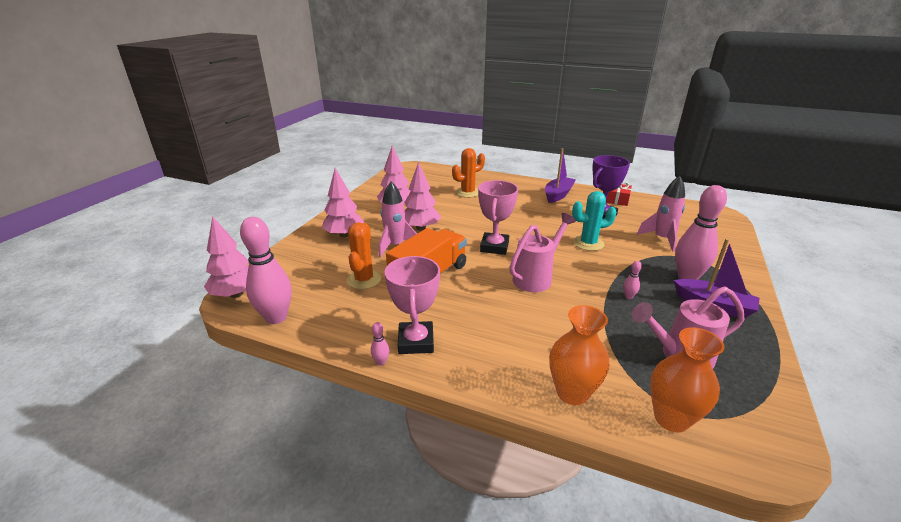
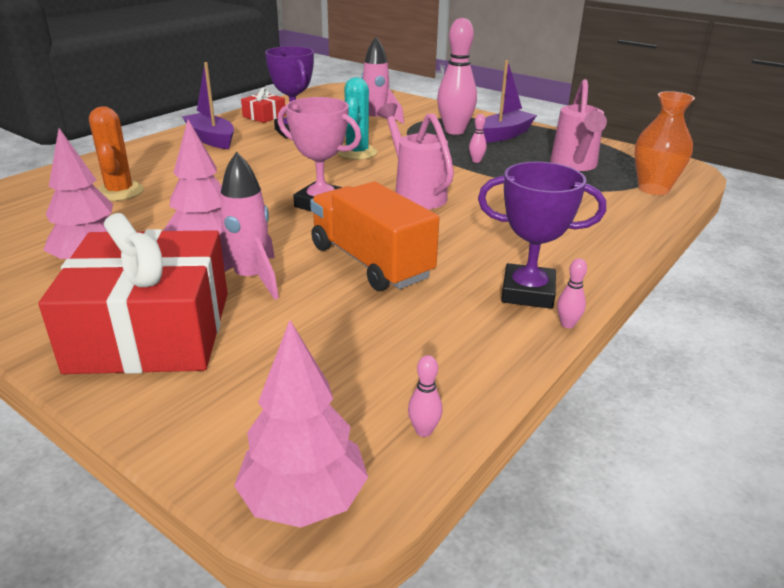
camera: 75 degrees left, 0 degrees up
(276, 317) = (424, 431): pink bowling pin -> pink bowling pin, size x0.40
(344, 235) = (151, 331): pink tree -> red gift
(364, 279) = (344, 321): orange cactus -> none
(416, 341) = (528, 292): pink trophy -> purple trophy
(572, 393) = (624, 219): orange vase -> none

